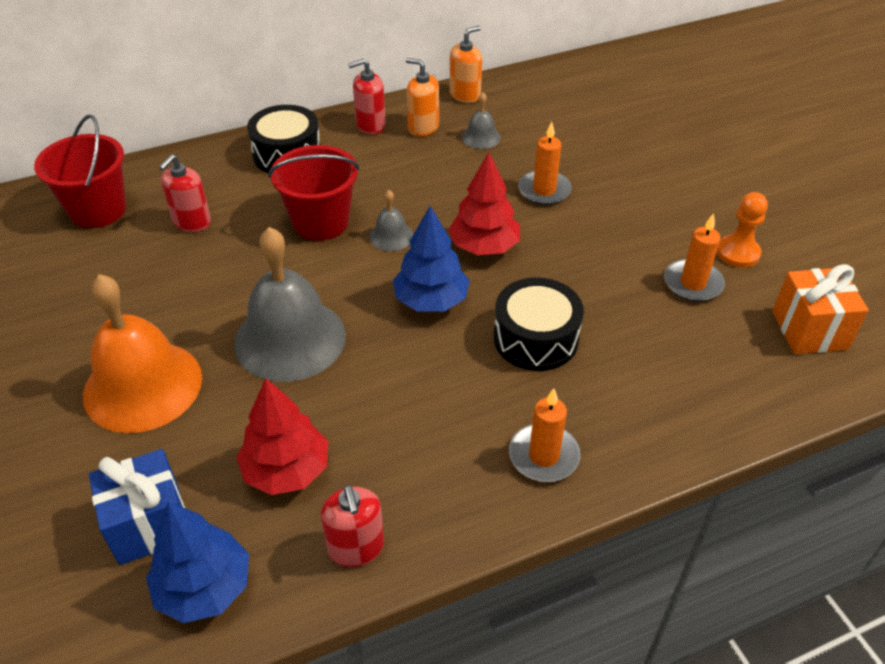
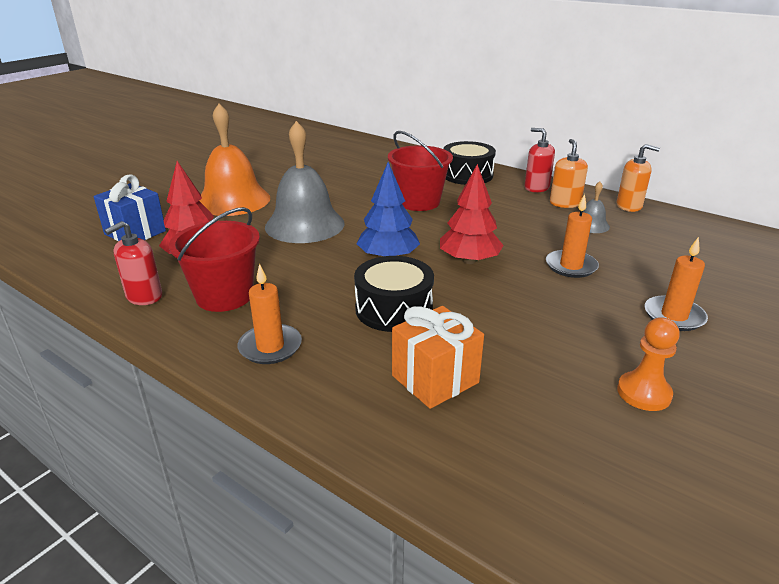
camera: 60 degrees right, 15 degrees down
(98, 210) = (353, 150): red bucket -> red bucket (224, 296)
(192, 222) = (372, 171): red soap dispenser -> none
(204, 587) = (96, 260): blue tree -> none
(391, 236) = (435, 226): grey bell -> none
(693, 283) = (558, 374): orange candle -> orange candle (674, 316)
(809, 330) = (588, 478): orange gift -> orange gift (435, 379)

